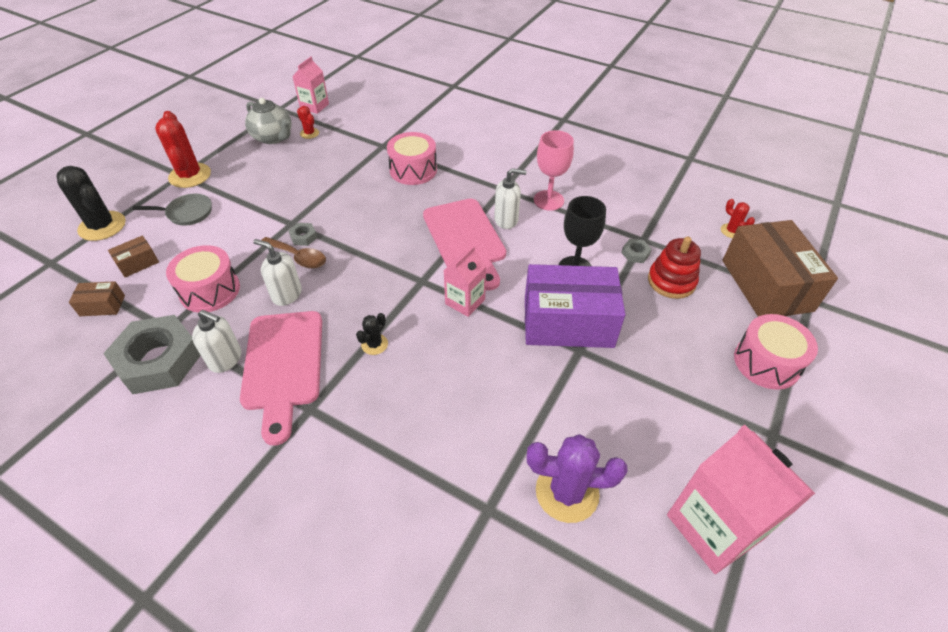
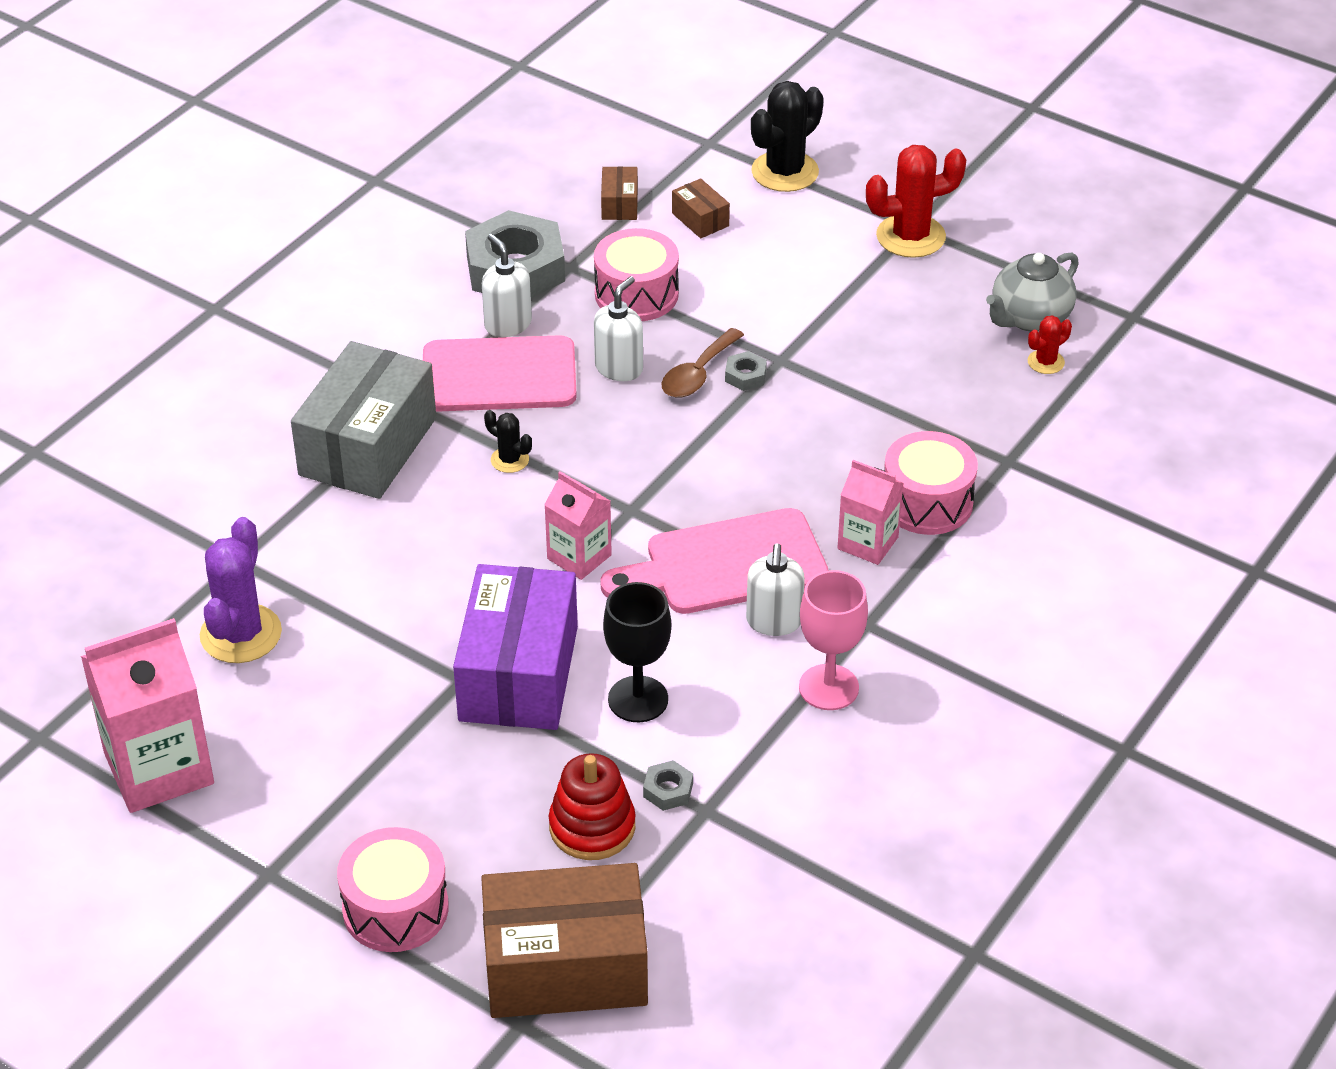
camera: 95 degrees right, 5 degrees down
(187, 213) = (811, 248): grey pan -> none
(226, 359) = (507, 324): white soap dispenser -> white soap dispenser turned 120 degrees clockwise
(314, 106) = (1145, 362): pink carton -> pink carton (867, 543)
(356, 434) = (368, 446): none -> grey box
(731, 231) = (720, 958): red cactus -> none

